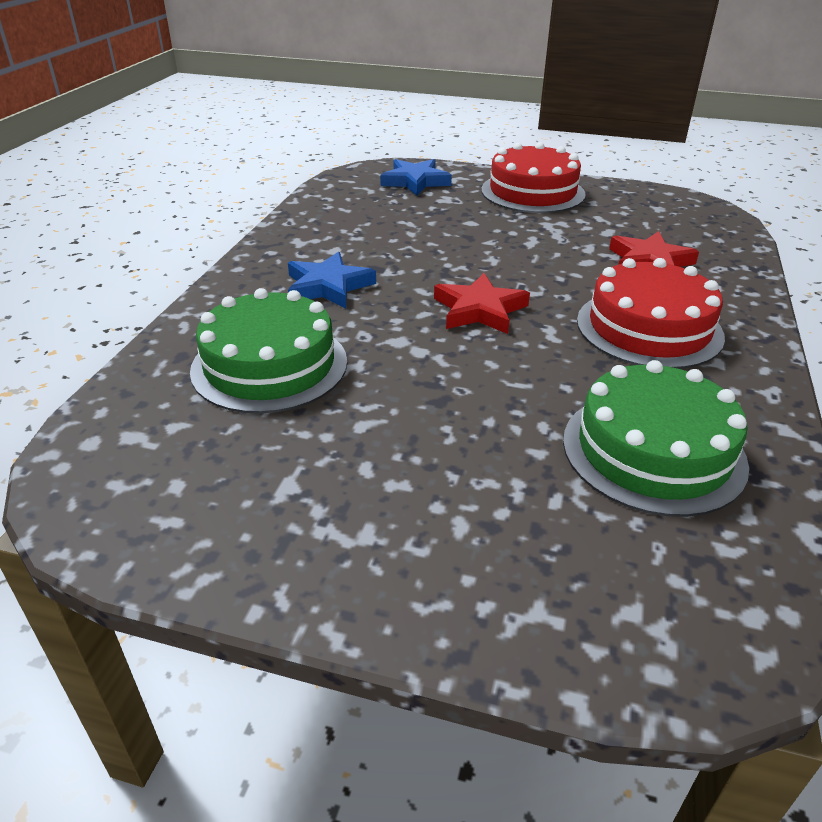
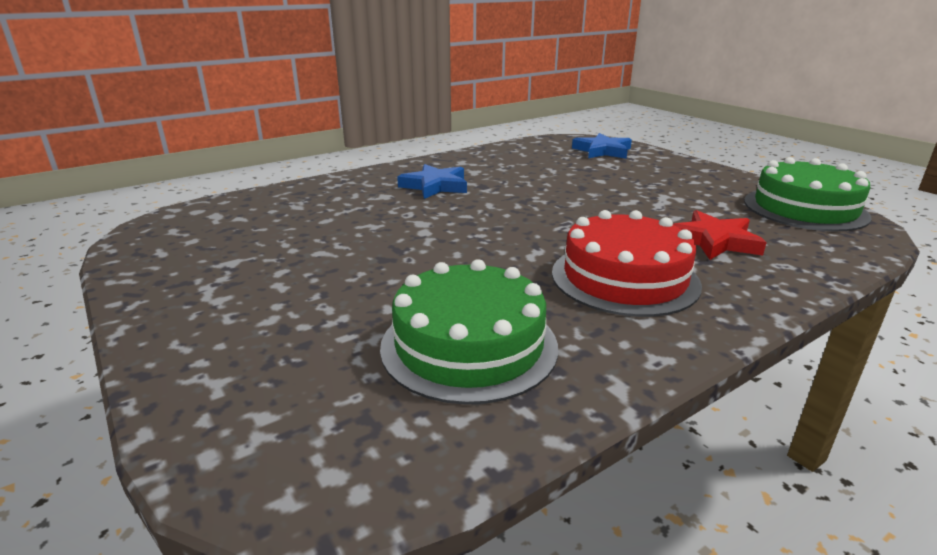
camera: 40 degrees right, 10 degrees down
(269, 365) = (330, 210): green cake -> green cake (804, 208)
(479, 310) = (507, 225): red star -> none
(532, 192) = (690, 176): red cake -> none

